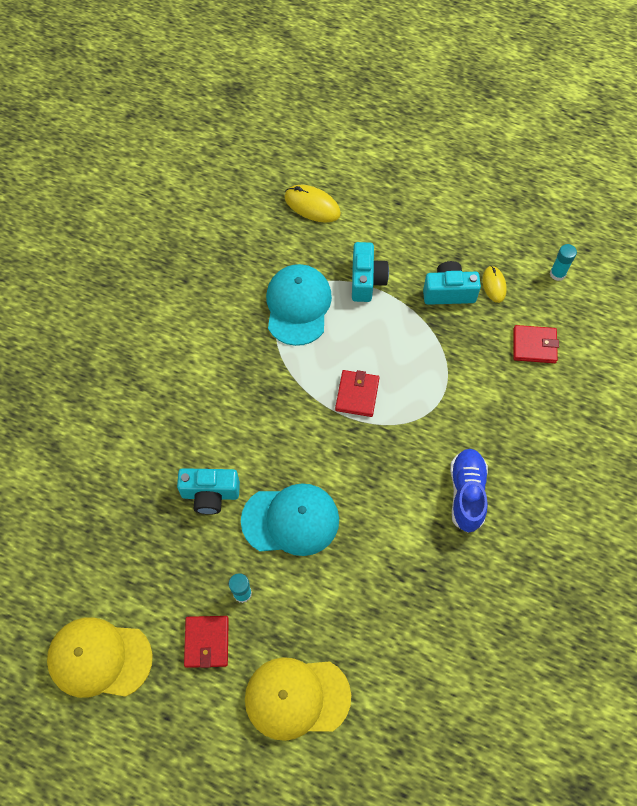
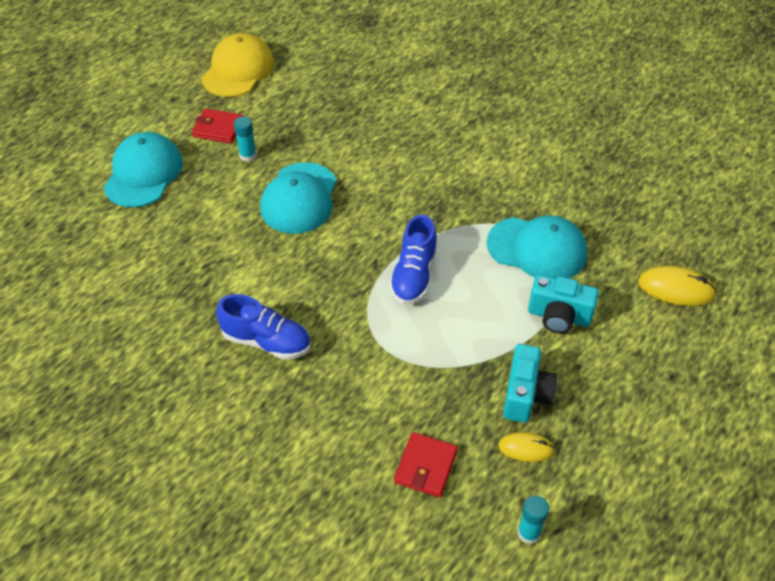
camera: 105 degrees right, 15 degrees down
(210, 494) = (347, 150): turquoise camera -> none
(297, 697) = (143, 173): yellow cap -> turquoise cap
(312, 205) = (676, 289): yellow mouse -> yellow mouse turned 60 degrees clockwise
(357, 394) = (414, 275): red wallet -> blue shoe

